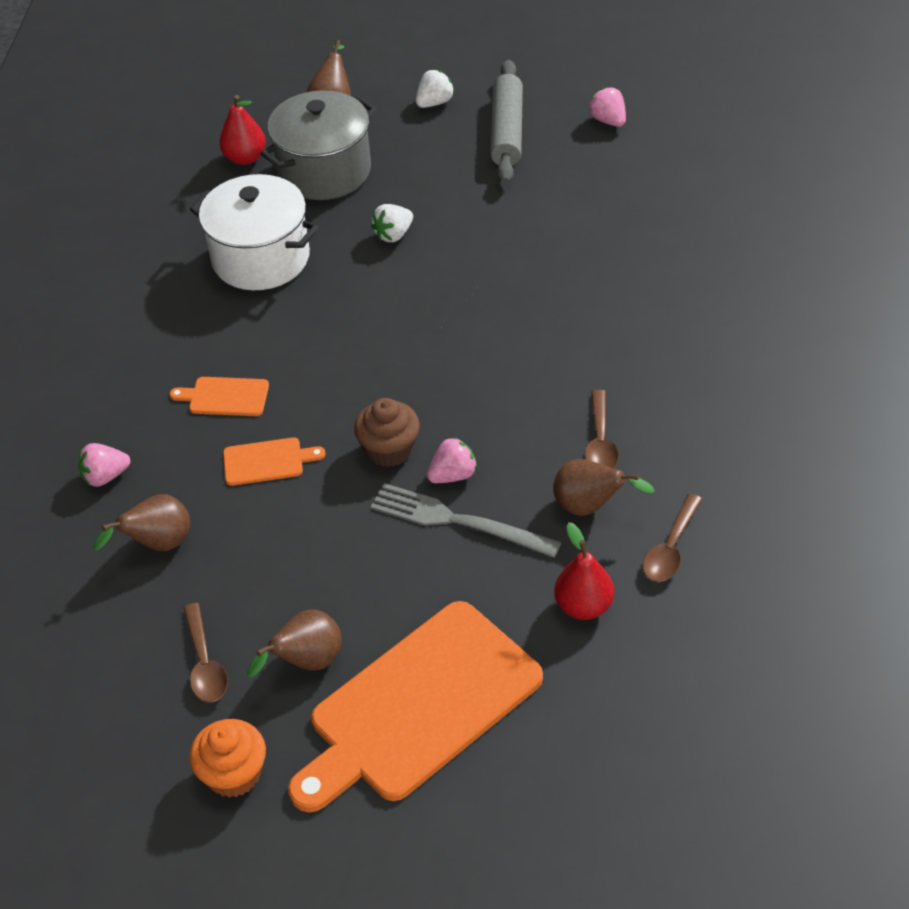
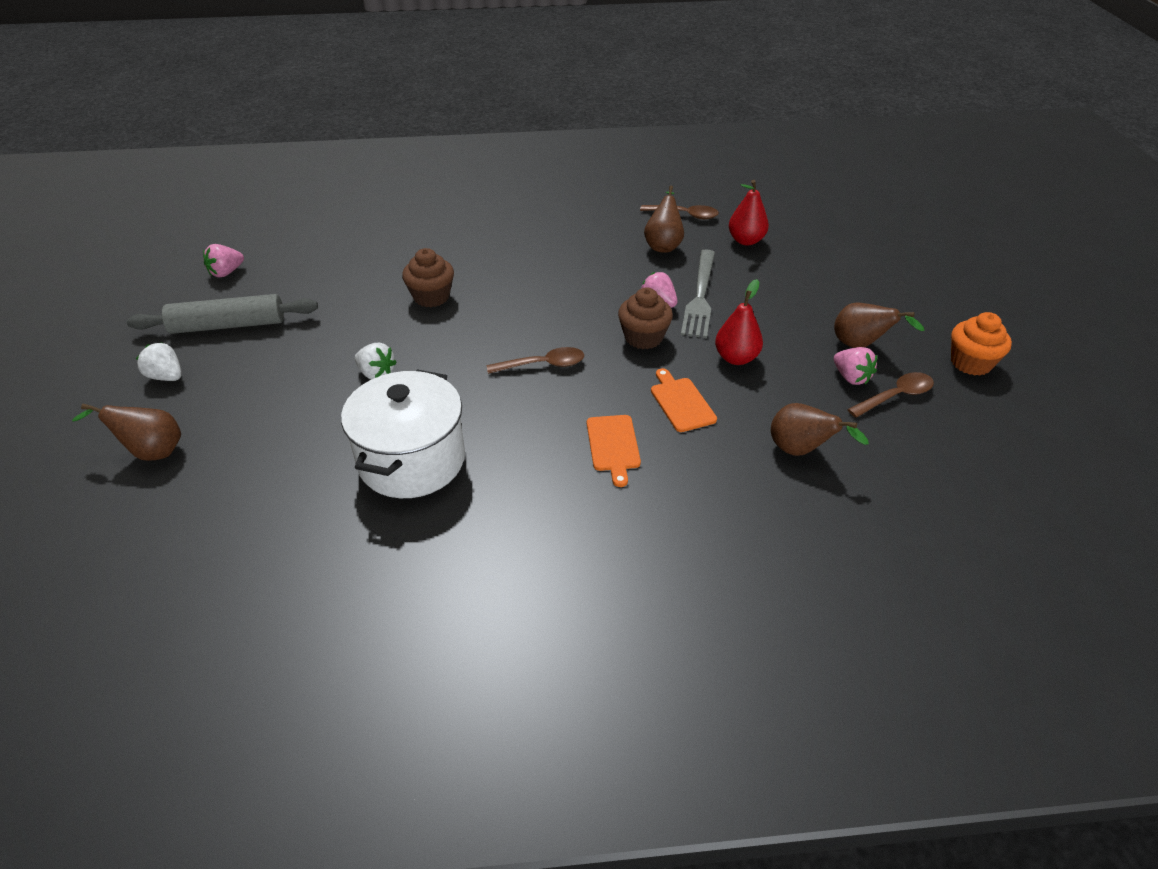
camera: 105 degrees left, 5 degrees down
(105, 476) = (742, 509): pink strawberry -> pink strawberry (851, 377)
(245, 158) = (232, 510): red pear -> red pear (736, 358)
(324, 171) = (269, 438): grey pot -> none
(419, 706) = (861, 292): orange cutting board -> none
(521, 276) = (431, 297): none -> brown cupcake
(600, 442) = (603, 246): brown spoon -> brown spoon (543, 365)

